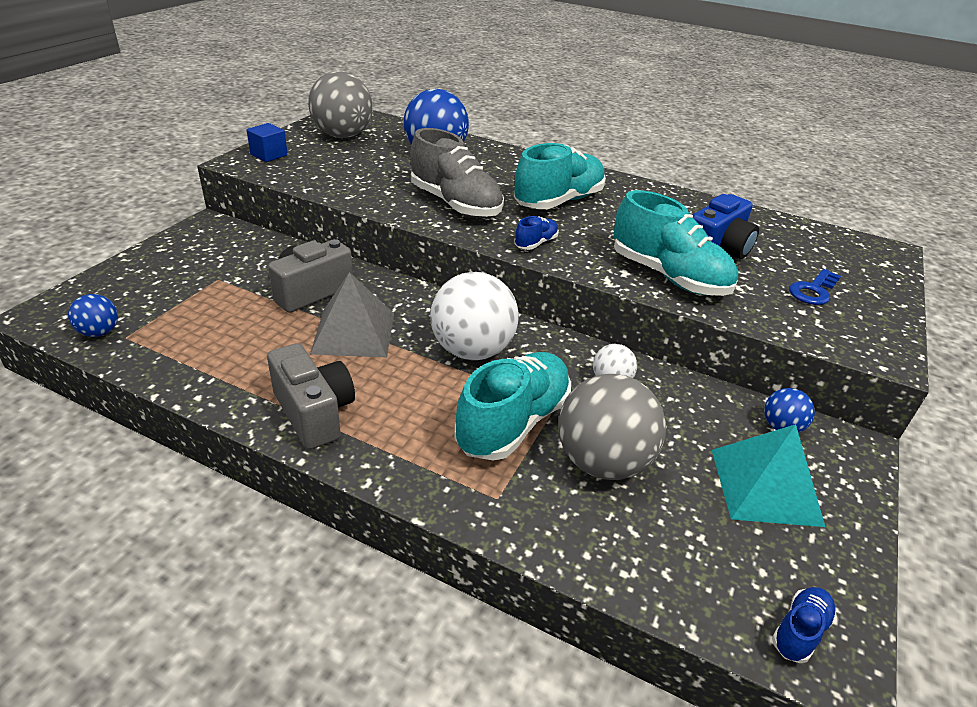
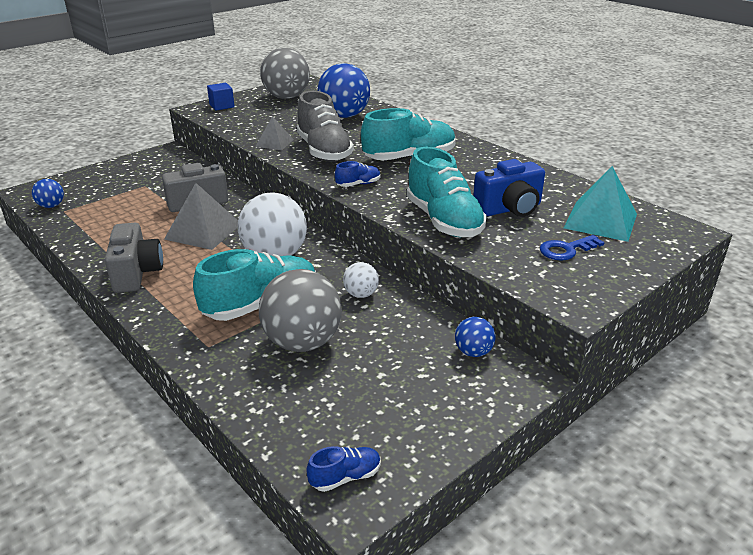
camera: 25 degrees right, 5 degrees down
(385, 200) = (274, 143): none -> grey pyramid
(765, 486) = (415, 386): turquoise pyramid -> turquoise pyramid (600, 221)

